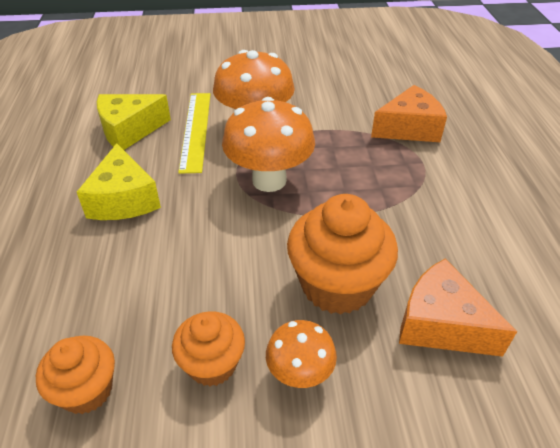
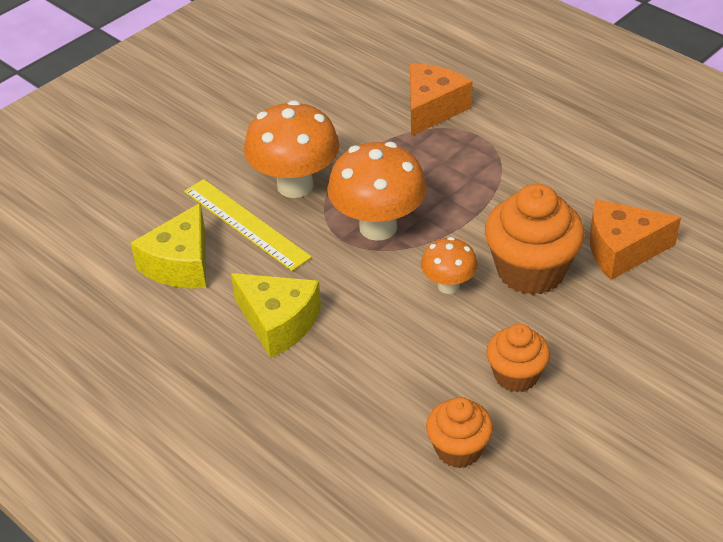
camera: 40 degrees left, 0 degrees up
(300, 374) = (575, 340): orange mushroom -> orange mushroom (448, 286)

